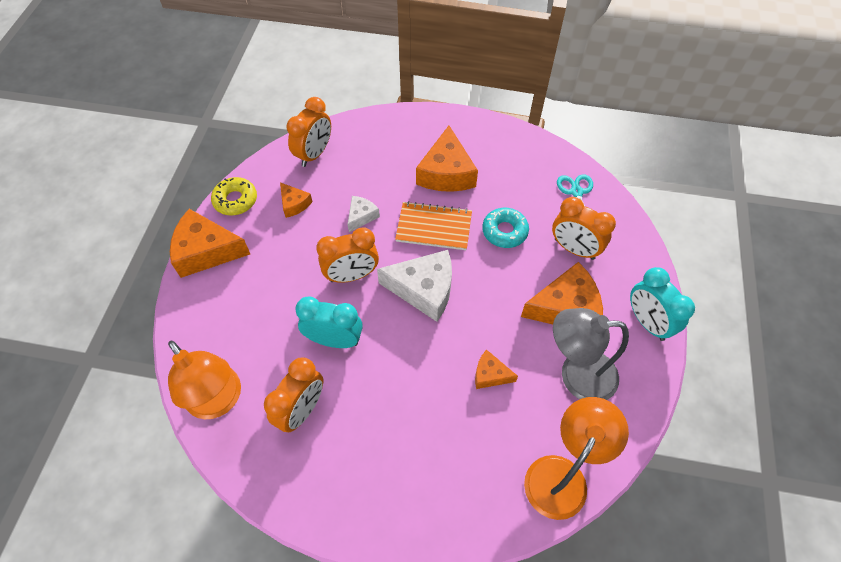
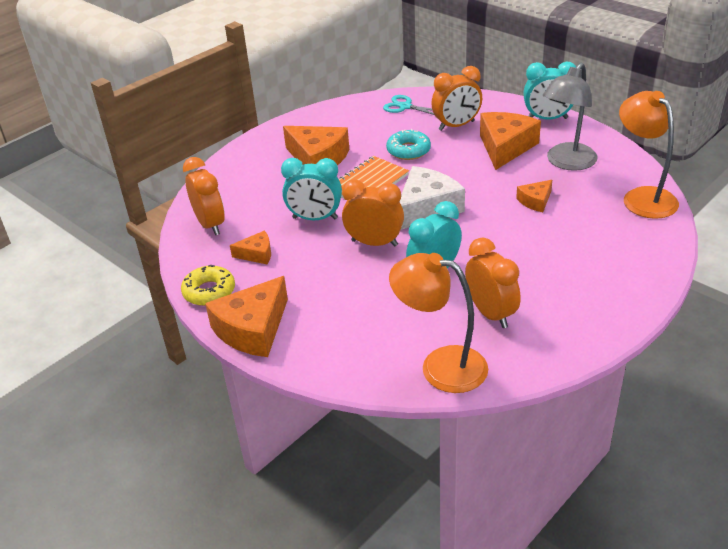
camera: 55 degrees left, 20 degrees down
(219, 401) = (440, 366): orange lamp -> orange lamp turned 150 degrees counterclockwise
(351, 275) = (374, 243): orange clock -> orange clock turned 90 degrees counterclockwise
(361, 216) = (315, 218): white cheese -> turquoise clock

